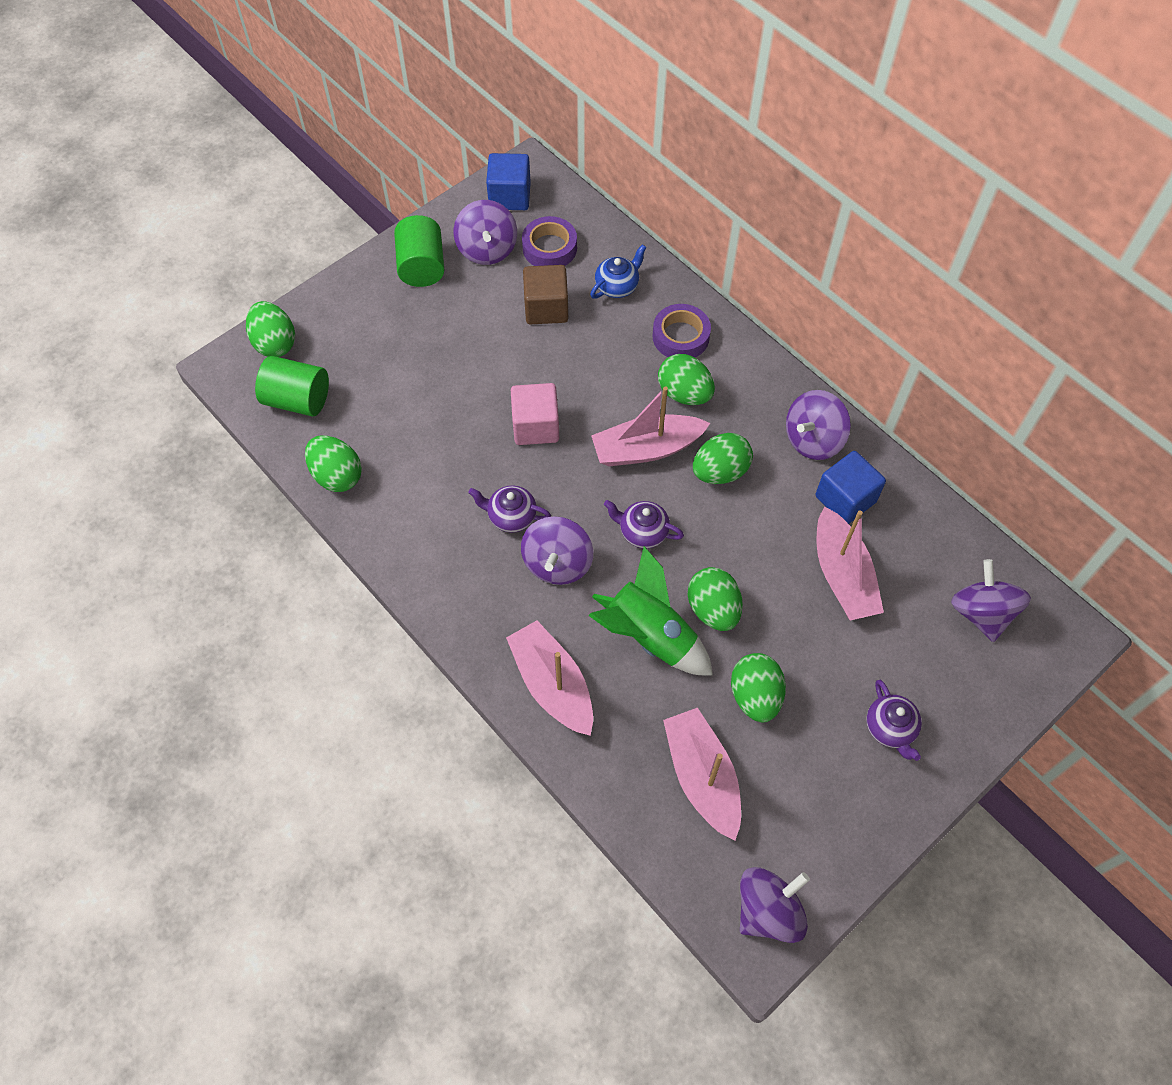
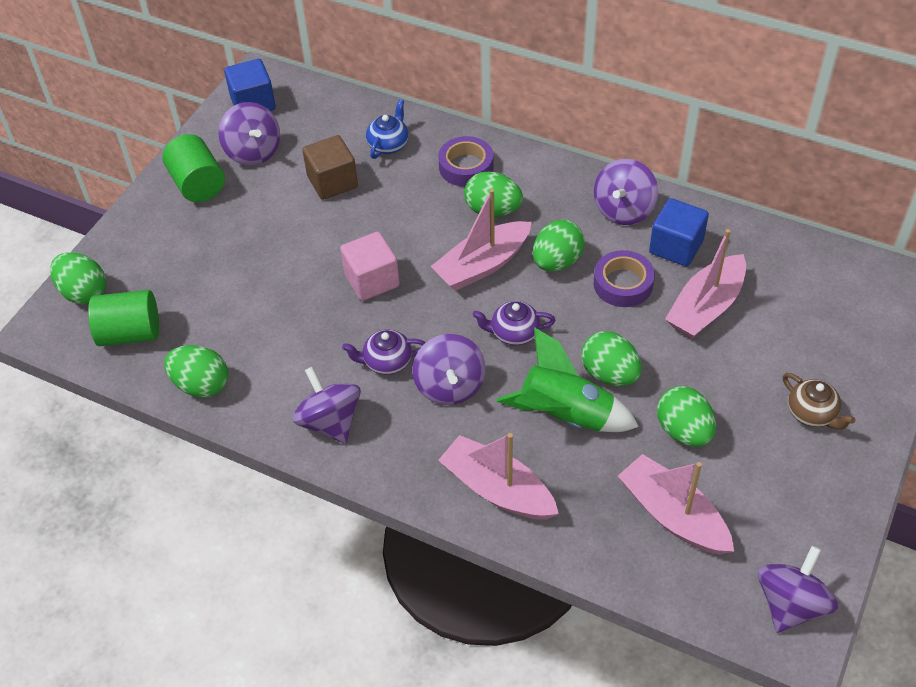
camera: 20 degrees left, 10 degrees down
(549, 248) = (311, 133): purple tape -> purple tape (623, 284)
(842, 575) = (706, 307): pink boat -> pink boat turned 75 degrees clockwise
(890, 728) = (812, 413): purple teapot -> brown teapot
(981, 613) = (836, 295): purple spinning top -> purple spinning top (330, 422)

